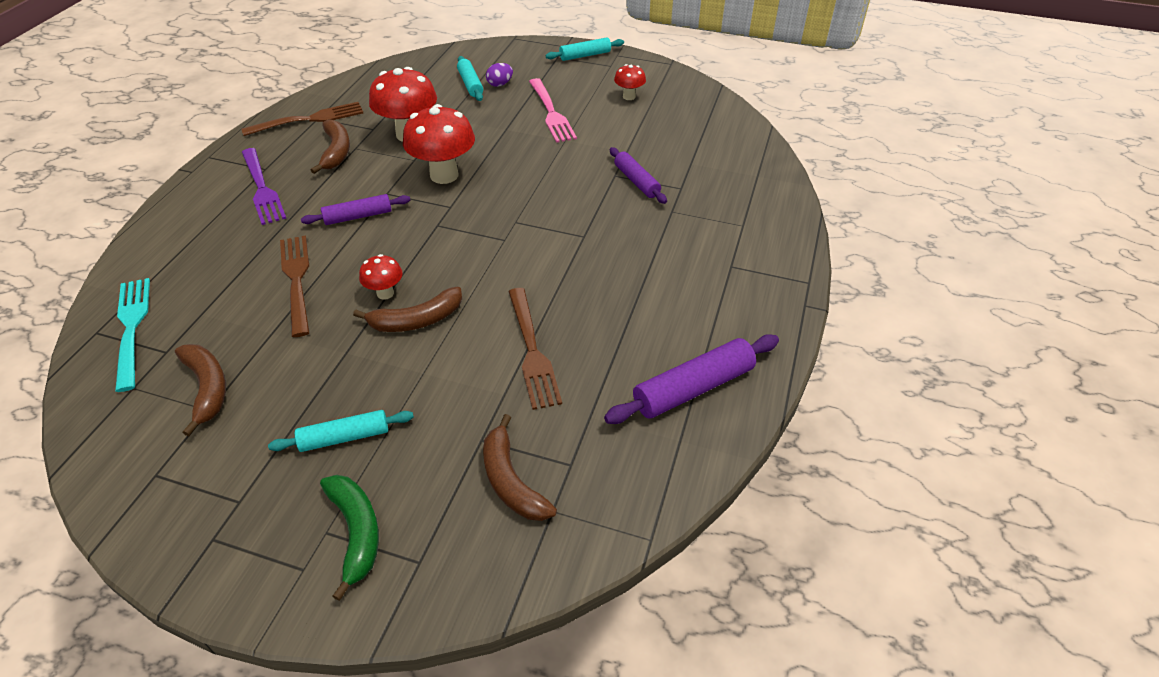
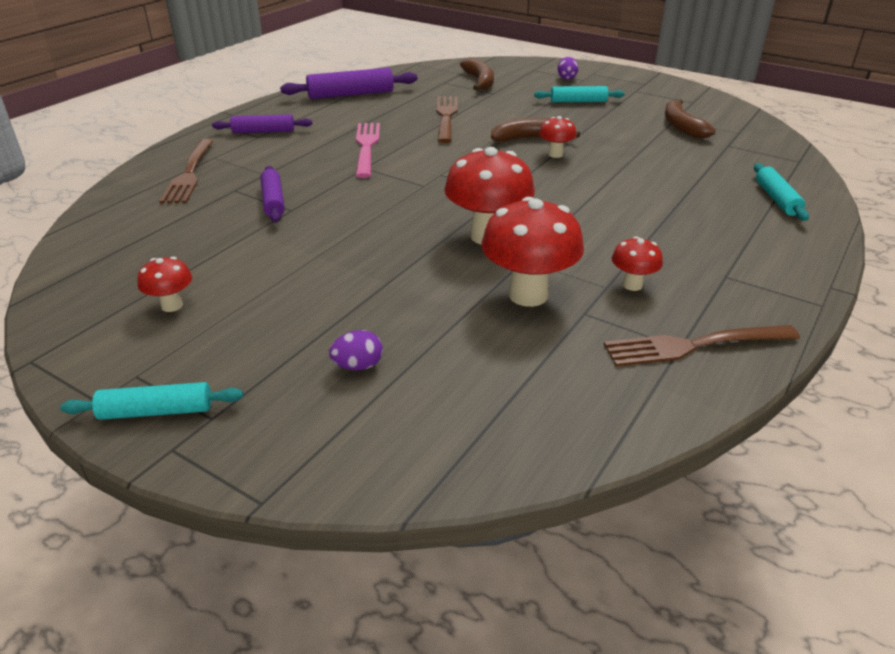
camera: 165 degrees left, 10 degrees down
(132, 328) = (769, 160): turquoise fork -> none
(262, 188) = (716, 252): purple fork -> none
(296, 280) = (638, 170): brown fork -> brown fork (189, 174)
(336, 151) = (632, 285): brown banana -> red mushroom
(356, 532) = (566, 78): green banana -> purple egg
(358, 216) = (588, 209): purple rolling pin -> purple rolling pin (263, 131)
(470, 84) = (410, 375): turquoise rolling pin -> turquoise rolling pin (777, 199)
(551, 113) = (308, 297): pink fork -> pink fork (366, 147)

